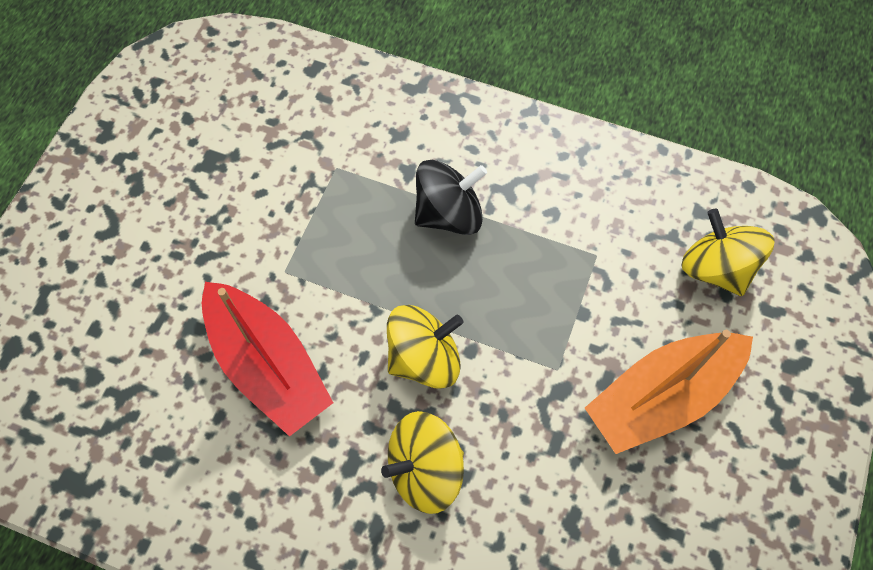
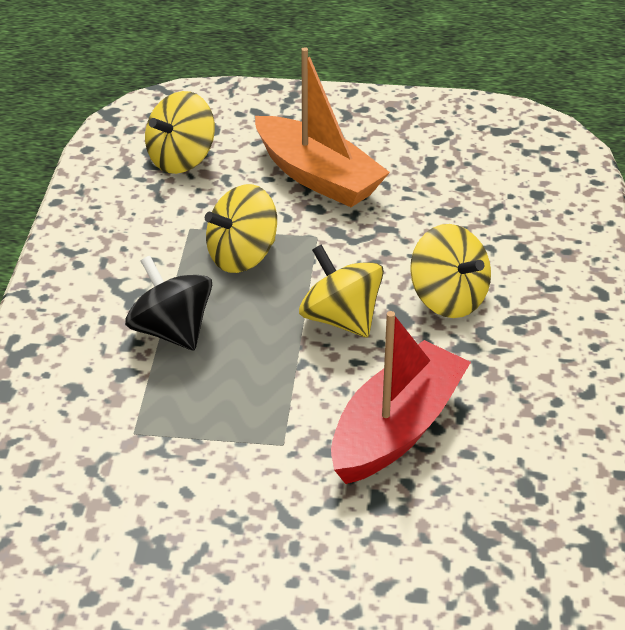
camera: 105 degrees left, 25 degrees down
(540, 292) = (242, 256): none -> yellow spinning top

